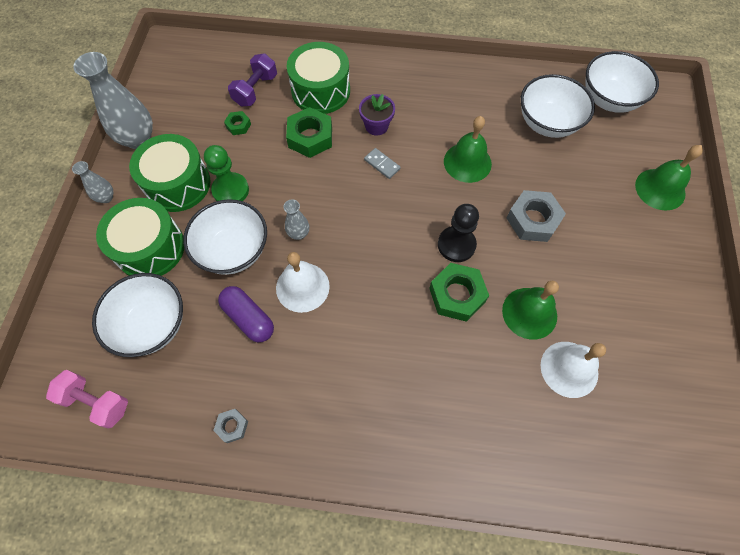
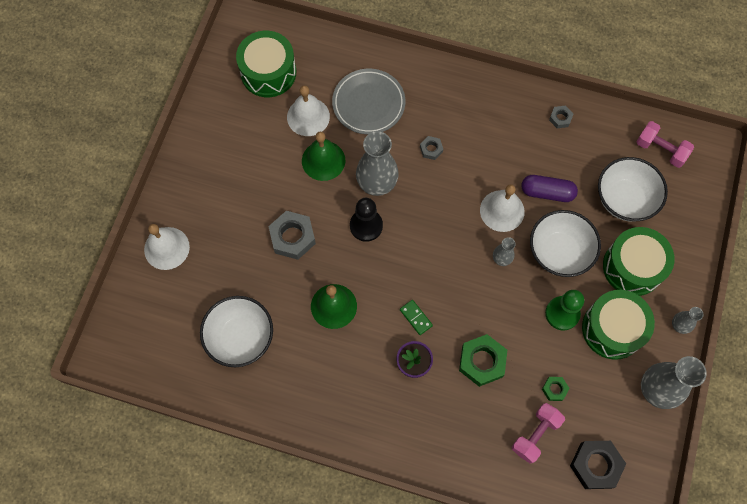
camera: 170 degrees left, 5 degrees up
(201, 76) = (595, 465): none -> black nut
(248, 318) = (547, 192): purple capsule -> purple capsule turned 45 degrees counterclockwise
(255, 90) = (535, 434): purple dumbbell -> pink dumbbell
(321, 91) = (465, 421): green drum -> green drum (268, 72)
(382, 164) = (415, 318): grey domino -> green domino
(400, 350) = (431, 149): none -> grey nut
(457, 295) = (377, 183): green nut -> grey vase
(496, 402) = (368, 104): none -> grey plate
(609, 99) = (166, 356): white bowl -> none
(660, 189) = (166, 248): green bell -> white bell

